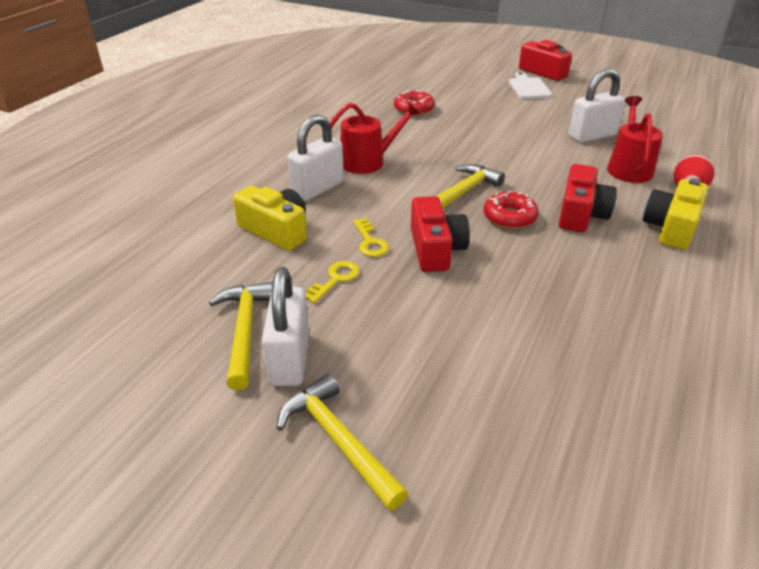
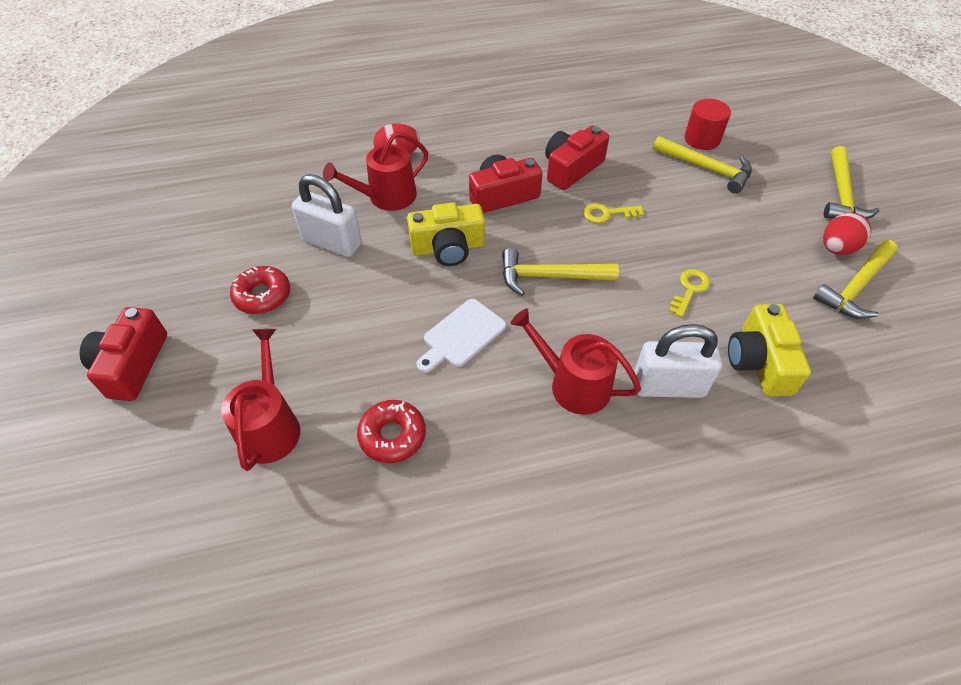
camera: 130 degrees left, 15 degrees up
(289, 359) = (836, 248): white padlock -> red egg
(335, 279) = (752, 278): yellow key -> yellow key (607, 214)
(435, 249) = (648, 248): red camera -> red camera (571, 169)
(461, 88) = (270, 426): none -> red watering can
(500, 358) = (706, 168): none -> yellow hammer
(509, 217) = (554, 230): red donut -> red donut (262, 295)
(528, 87) = (214, 354): white cutting board -> white cutting board (462, 335)
(559, 396) = (702, 139): none -> red cylinder
(671, 228) = (471, 149): yellow camera -> yellow camera (448, 248)

